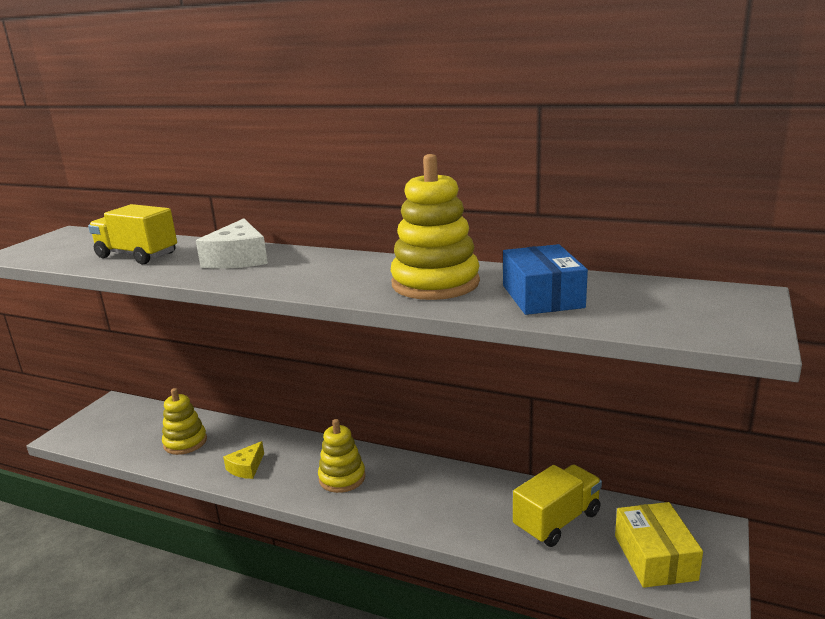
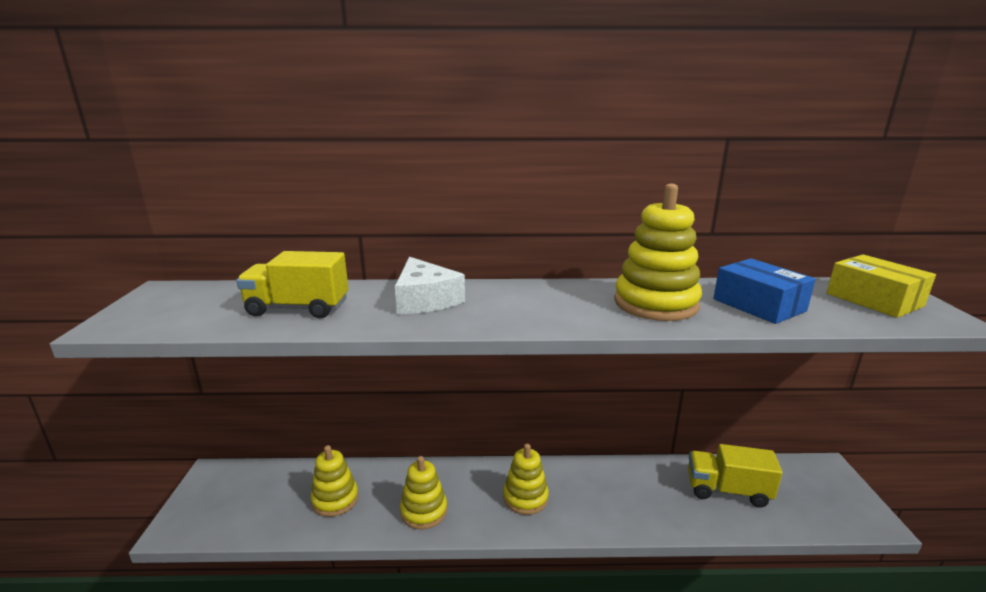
camera: 25 degrees left, 0 degrees up
(246, 467) = (424, 511): yellow cheese -> yellow stacking toy
(557, 521) = (727, 490): yellow truck -> yellow truck turned 105 degrees counterclockwise
(655, 557) = (816, 502): yellow box -> yellow box (874, 300)

